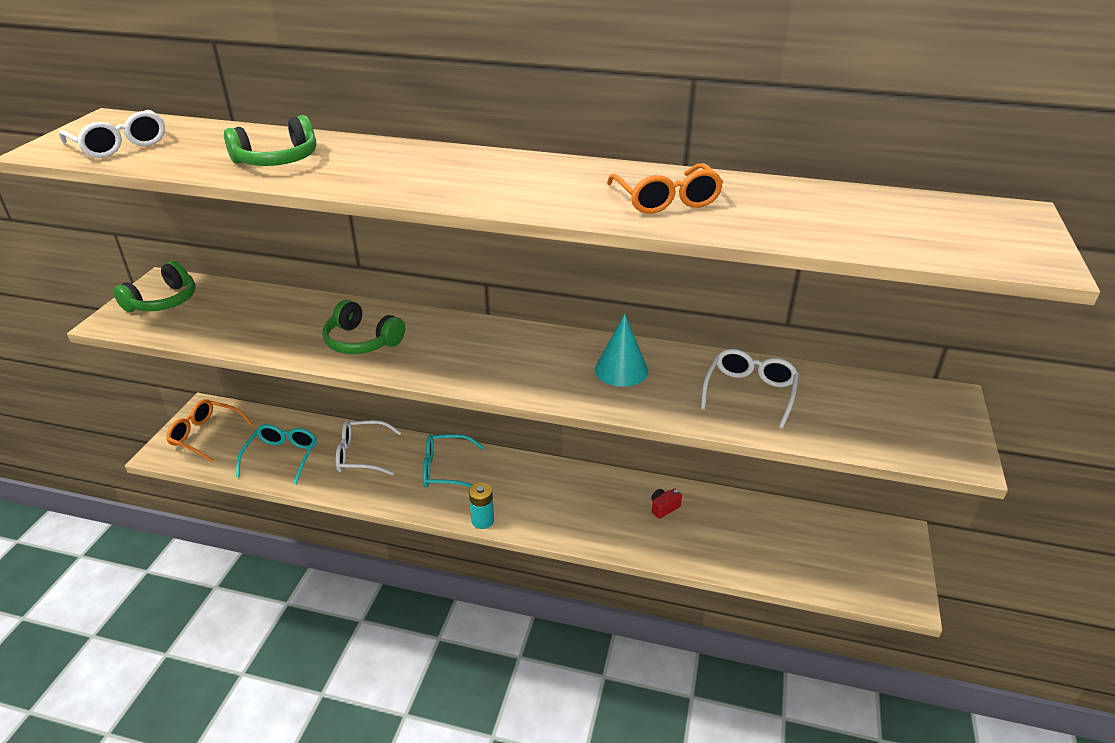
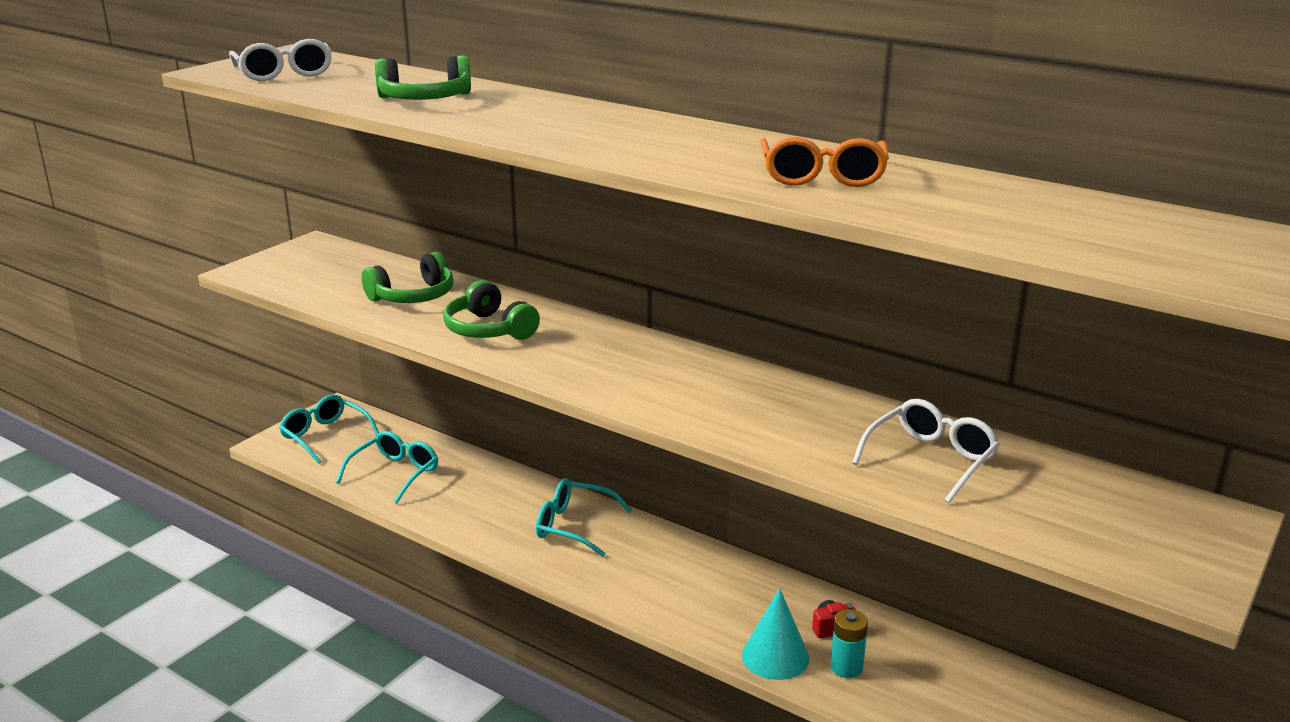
camera: 20 degrees right, 10 degrees down
(163, 301) = (305, 261): green headphones -> green headphones (413, 296)
(205, 435) = (325, 436): orange glasses -> turquoise glasses
(361, 455) = (484, 490): white glasses -> none
(482, 520) = (591, 589): turquoise battery -> turquoise battery (846, 667)
(621, 370) = (776, 408): turquoise cone -> turquoise cone (775, 656)

